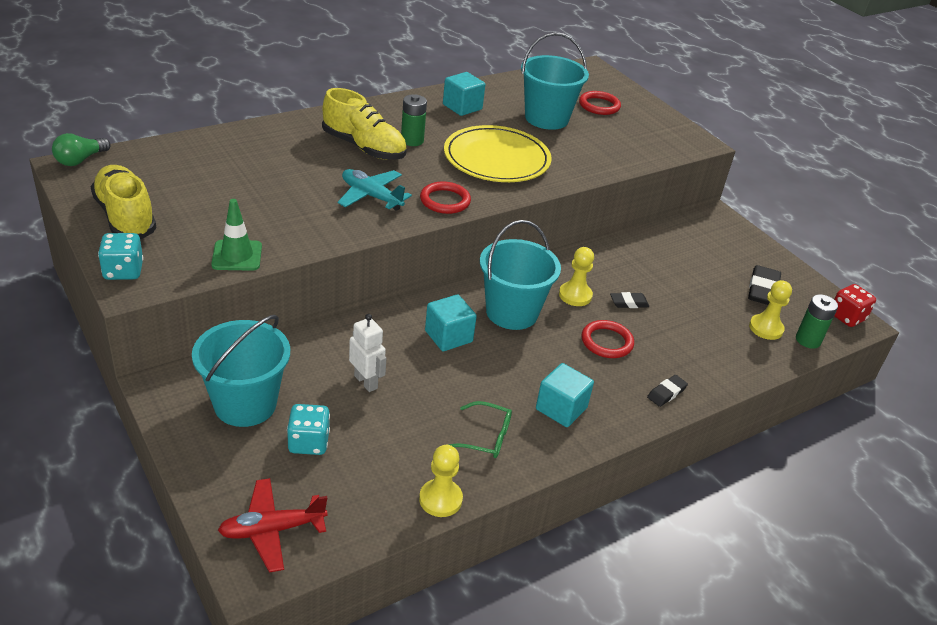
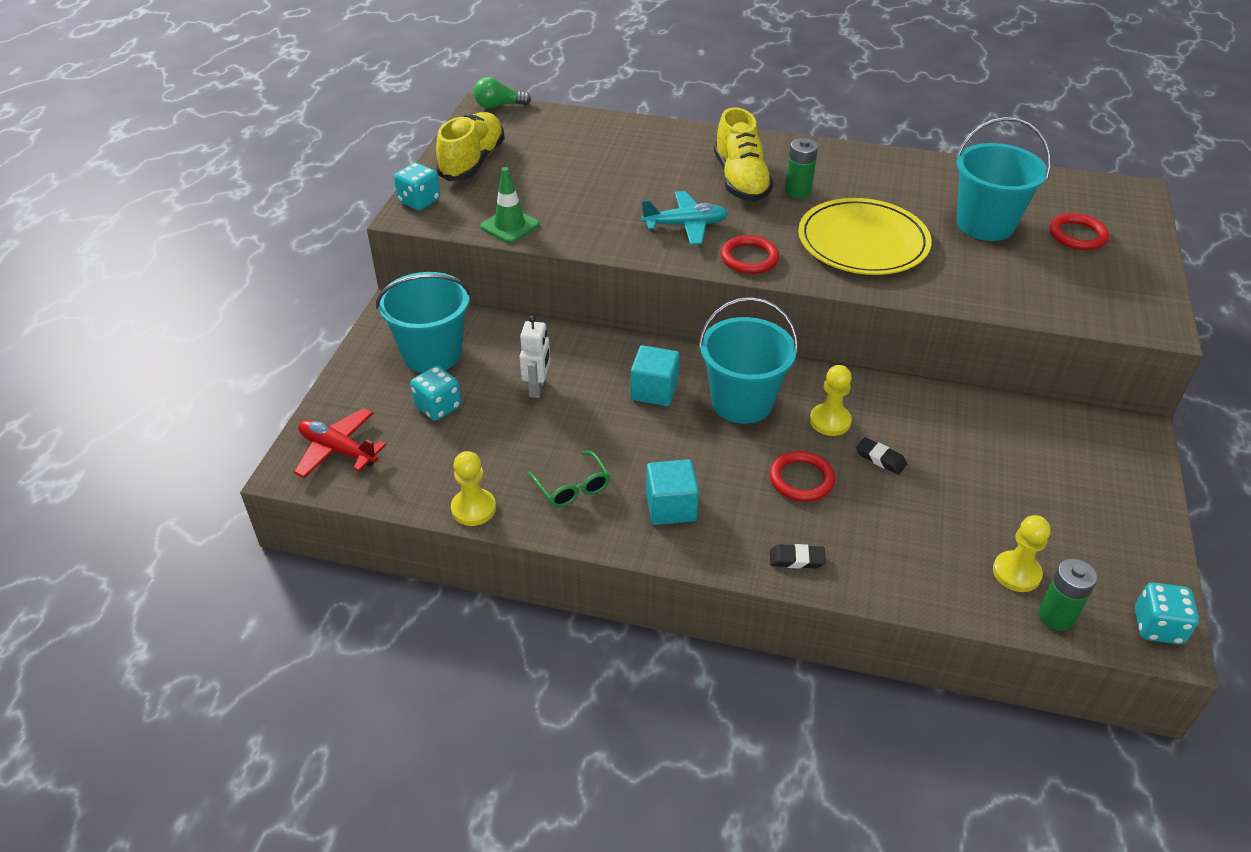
camera: 50 degrees right, 5 degrees up
(371, 196) = (685, 225): turquoise plane -> turquoise plane turned 90 degrees clockwise
(462, 107) = (900, 179): turquoise cube -> none
(763, 290) = (1076, 535): black eraser -> none
(846, 317) = (1157, 627): red dice -> turquoise dice

